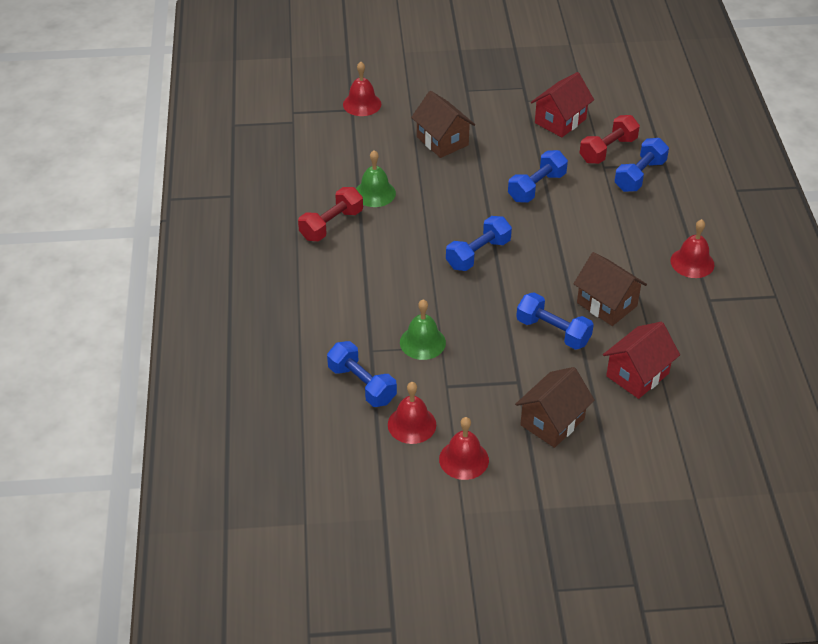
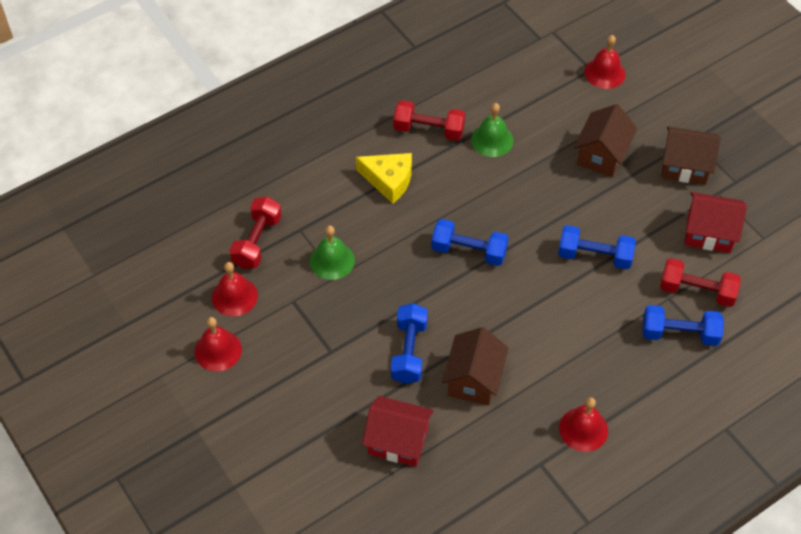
camera: 60 degrees right, 10 degrees up
(362, 384) = (257, 241): blue dumbbell -> red dumbbell
(365, 271) = (389, 180): none -> yellow cheese
(552, 422) = (298, 397): brown house -> brown house (685, 166)

